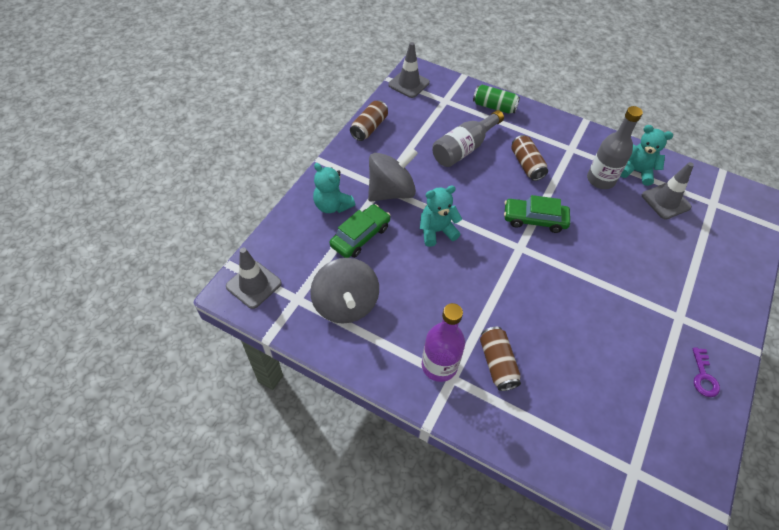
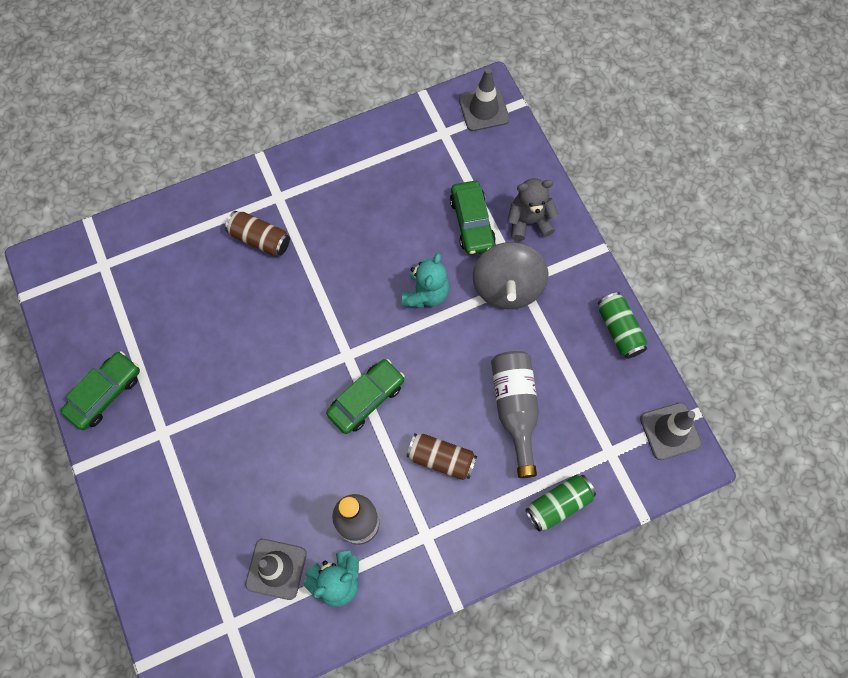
camera: 130 degrees right, 15 degrees up
(332, 205) = (528, 222): turquoise teddy bear -> grey teddy bear
(346, 304) = (408, 165): grey spinning top -> none
(369, 127) = (619, 330): brown can -> green can
(439, 365) = (296, 195): purple bottle -> none
(703, 376) = (105, 393): purple key -> green car

